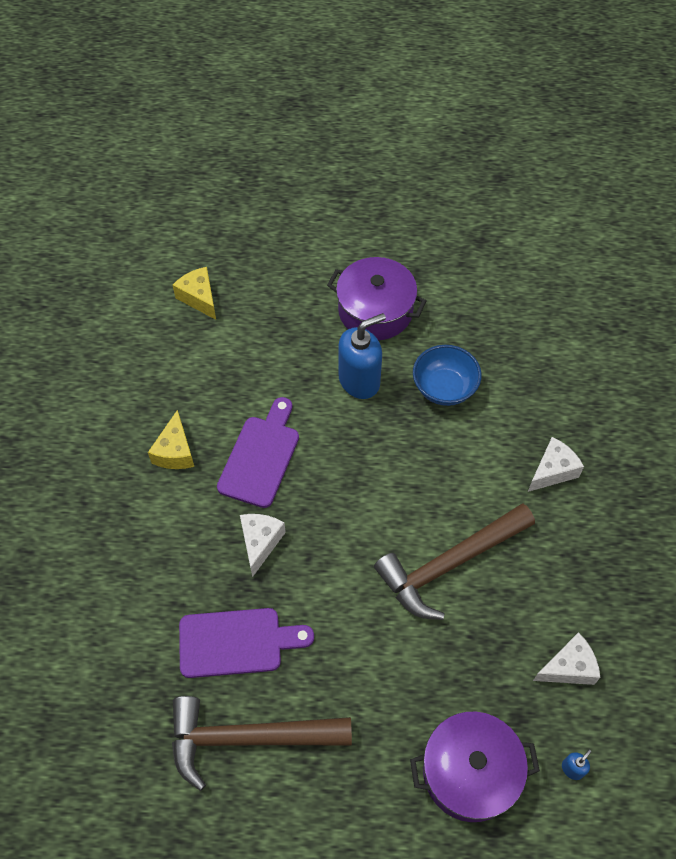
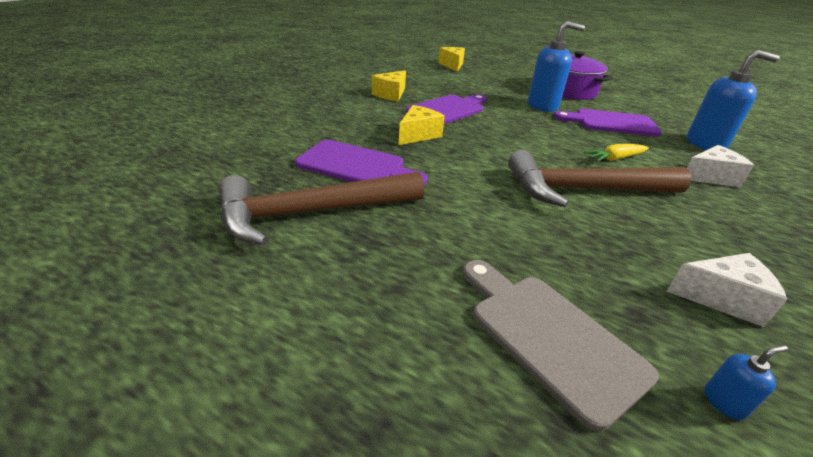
camera: 25 degrees right, 25 degrees down
(248, 738) = (311, 213): brown hammer -> brown hammer turned 45 degrees counterclockwise
(260, 543) = (418, 135): white cheese -> yellow cheese
(444, 388) = (611, 123): blue bowl -> purple cutting board
(464, 481) = (615, 158): none -> yellow carrot
(470, 772) = (549, 336): purple pot -> grey cutting board
(544, 390) = (705, 144): none -> blue soap dispenser

